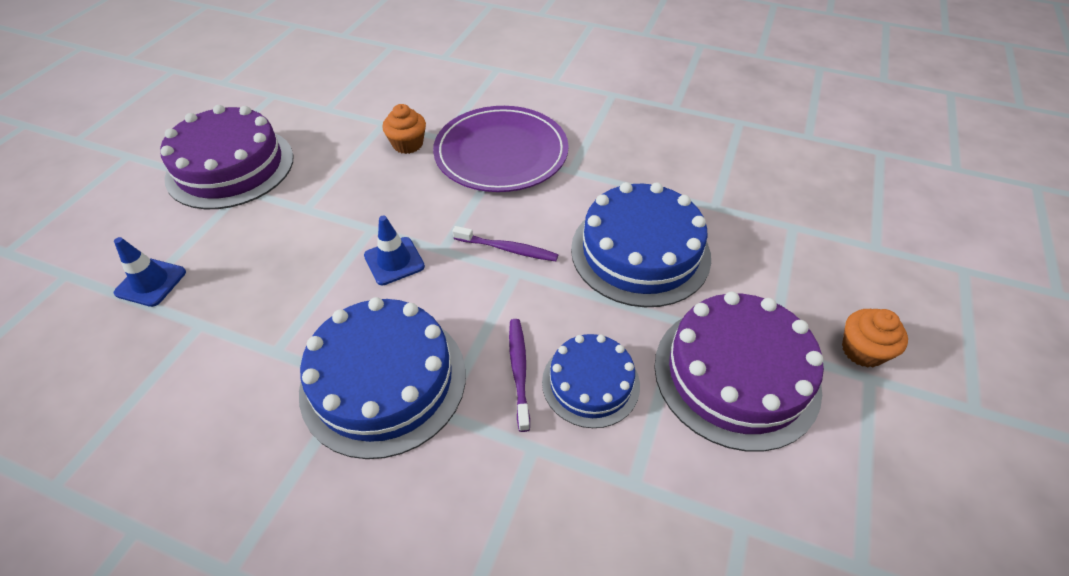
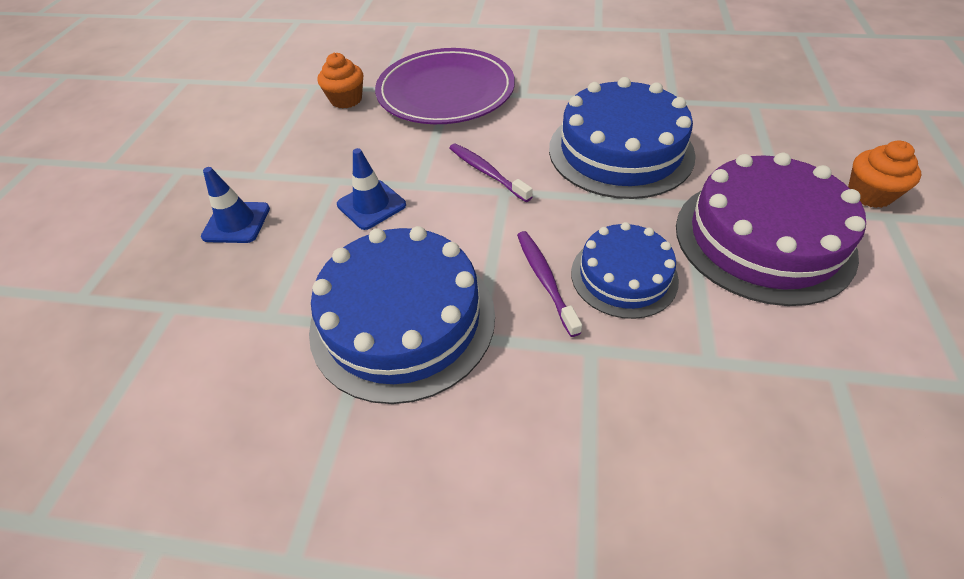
camera: 10 degrees left, 0 degrees up
(151, 282) = (99, 277): blue traffic cone -> blue traffic cone (236, 222)
(230, 167) = (159, 151): purple cake -> none
(508, 249) = (487, 172): purple toothbrush -> purple toothbrush turned 135 degrees counterclockwise

